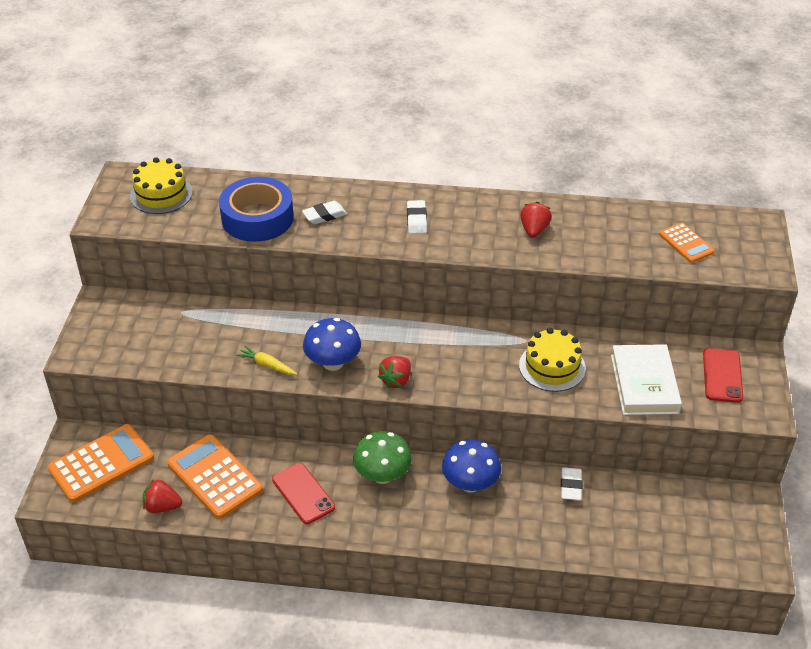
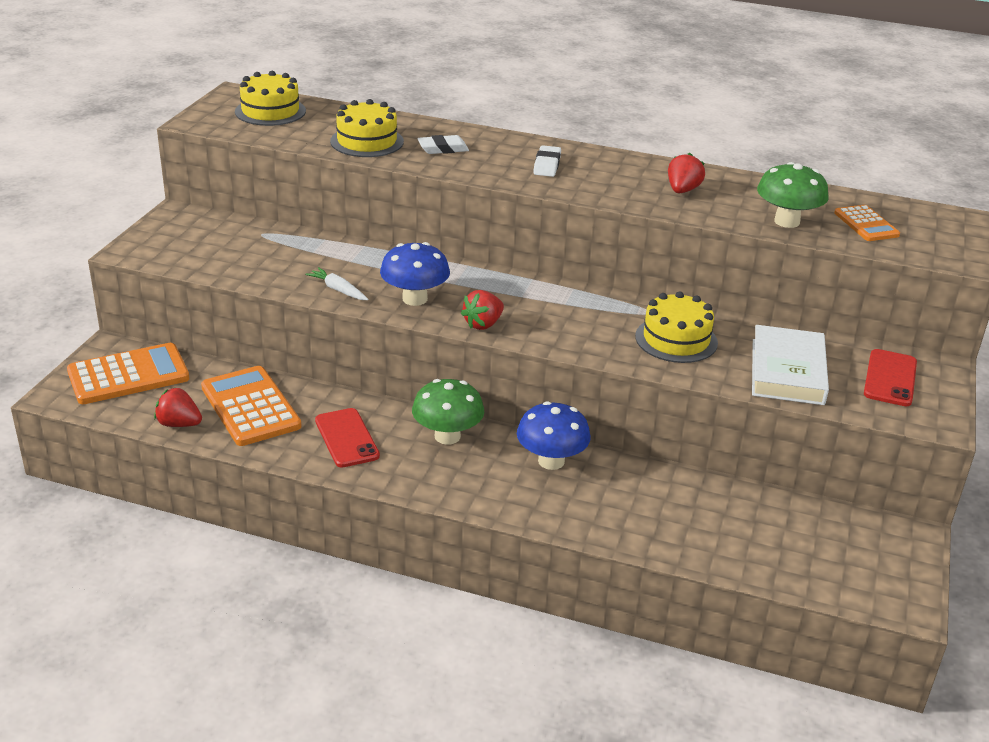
camera: 10 degrees right, 10 degrees down
(257, 218) = (367, 141): blue tape -> yellow cake
(267, 365) = (338, 290): yellow carrot -> white carrot
(571, 486) = (676, 483): white eraser -> none
(624, 252) = (787, 221): none -> green mushroom

